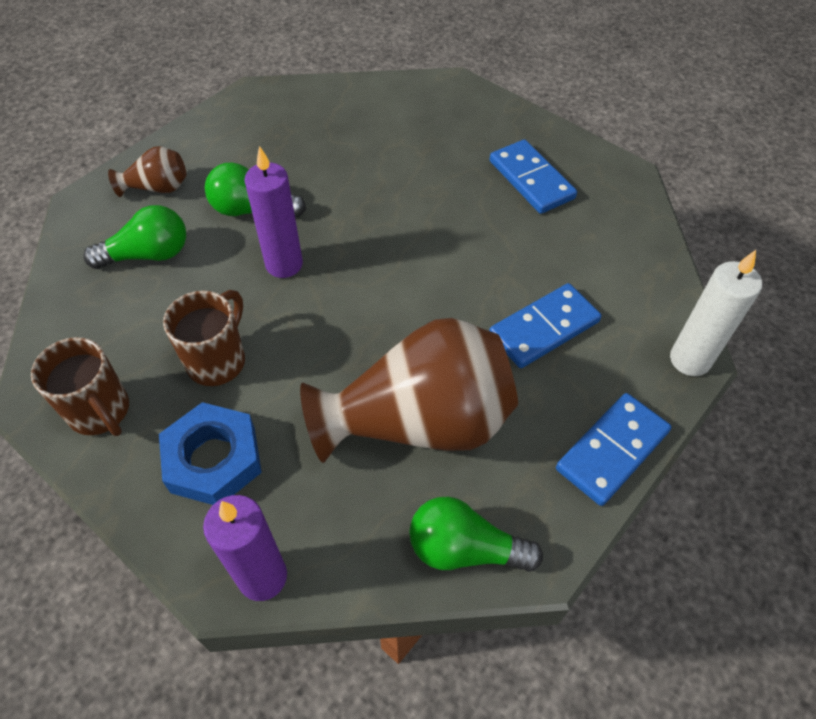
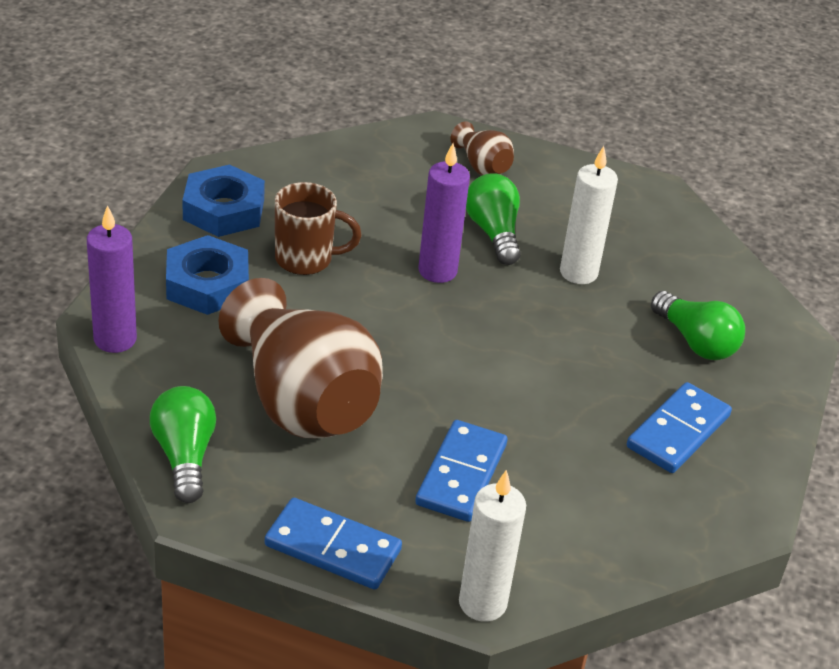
camera: 65 degrees right, 15 degrees down
(100, 412) = (223, 210): brown mug -> blue nut
(148, 255) = (399, 185): green light bulb -> green light bulb (696, 341)
(330, 173) = (578, 272): none -> white candle
(544, 328) = (461, 474): blue domino -> blue domino turned 75 degrees clockwise

